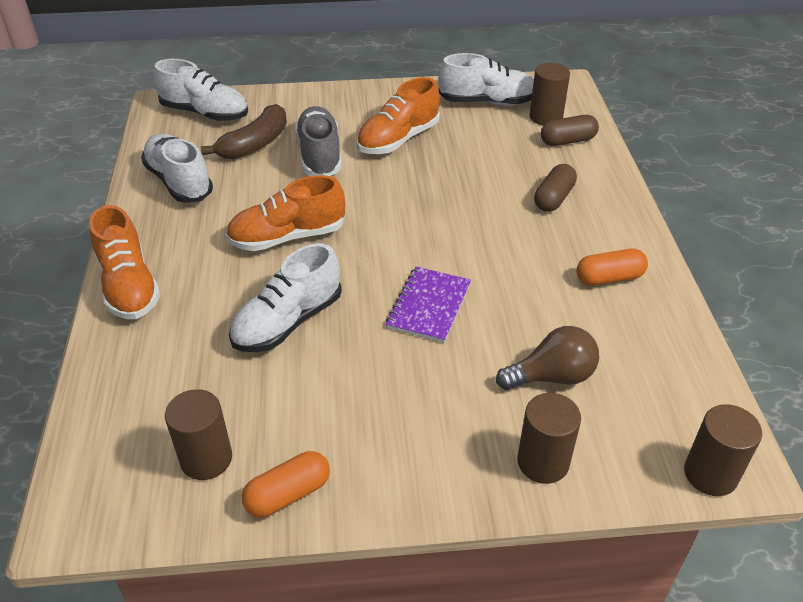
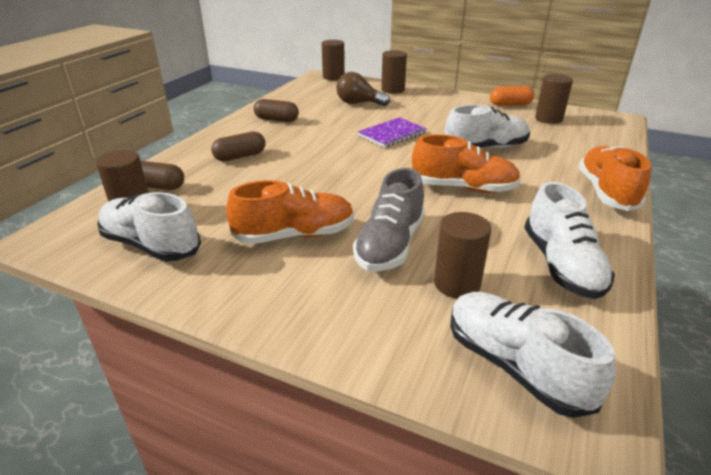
camera: 150 degrees left, 10 degrees down
(255, 144) = (457, 284): brown banana -> brown cylinder
(609, 278) = (276, 120): orange capsule -> brown capsule

